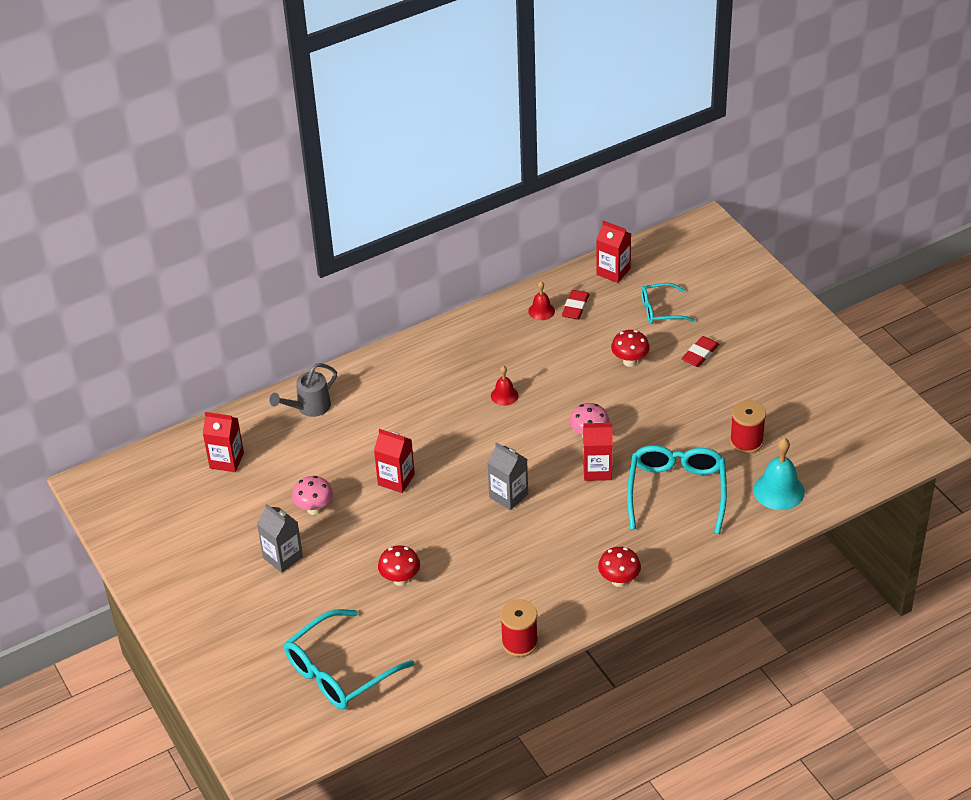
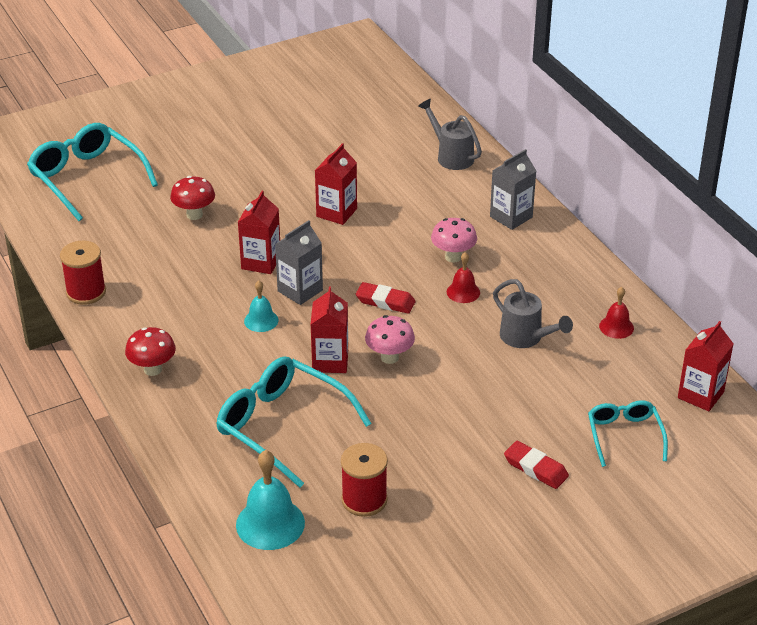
camera: 90 degrees right, 5 degrees down
(226, 460) = (378, 109): red carton -> red carton (261, 262)
(283, 557) = (241, 144): grey carton -> grey carton (511, 217)
(314, 509) = (303, 161): pink mushroom -> pink mushroom (453, 257)
(550, 517) = (261, 320): none -> turquoise bell
(558, 359) = (525, 338): none -> grey watering can
(575, 307) = (625, 356): red eraser -> red eraser (385, 301)
(630, 361) = (521, 400): red mushroom -> none
(676, 492) = (283, 427): turquoise glasses -> turquoise glasses turned 150 degrees counterclockwise

